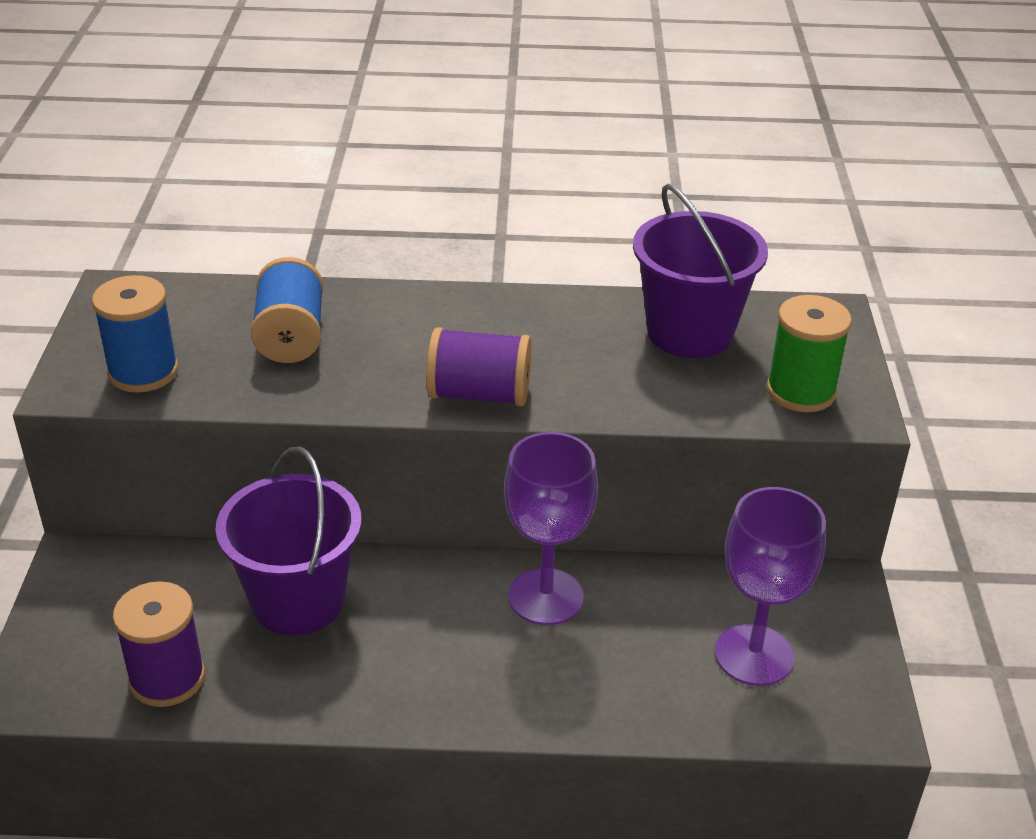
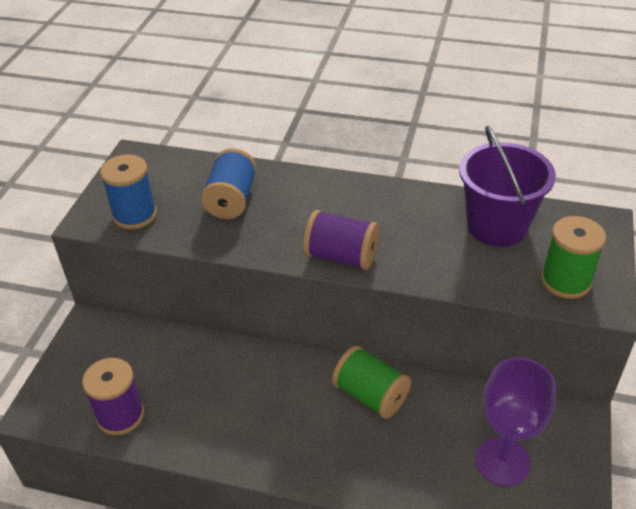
camera: 15 degrees right, 5 degrees up
(298, 601) = (212, 374): purple bucket -> none
(546, 597) = (370, 395): purple goblet -> green spool

